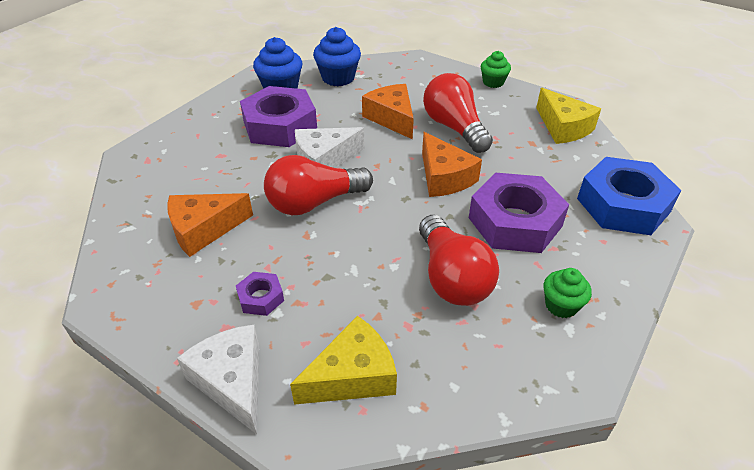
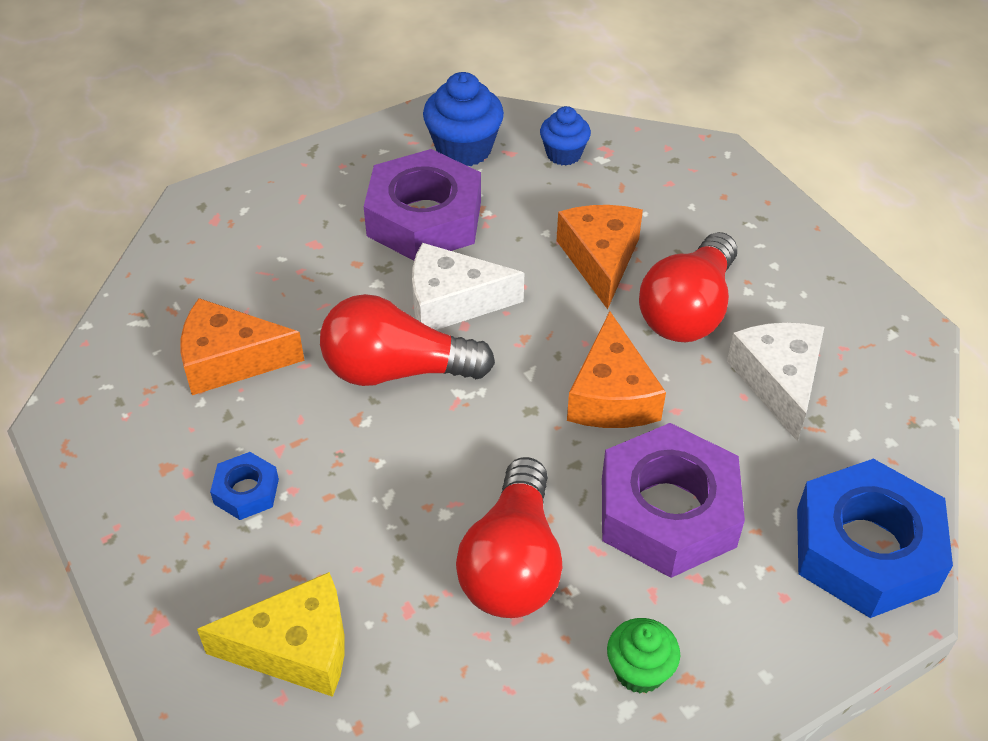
camera: 25 degrees right, 5 degrees up
(232, 382) = (152, 593): white cheese -> white cheese (778, 382)
(260, 298) = (246, 491): purple nut -> blue nut
(338, 78) = (563, 154): blue cupcake -> blue cupcake, size x0.63
(454, 128) = (688, 310): red light bulb -> red light bulb turned 150 degrees counterclockwise
(493, 82) = (816, 241): green cupcake -> none
(563, 127) = (875, 371): yellow cheese -> none

